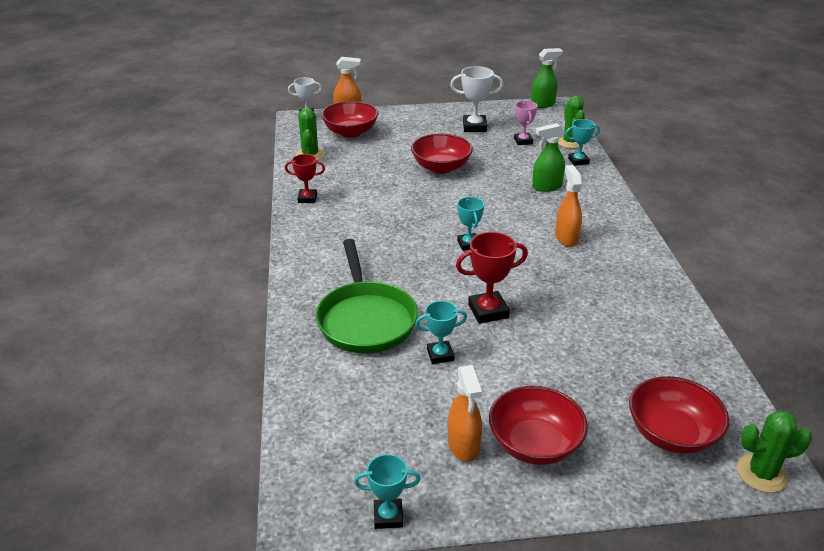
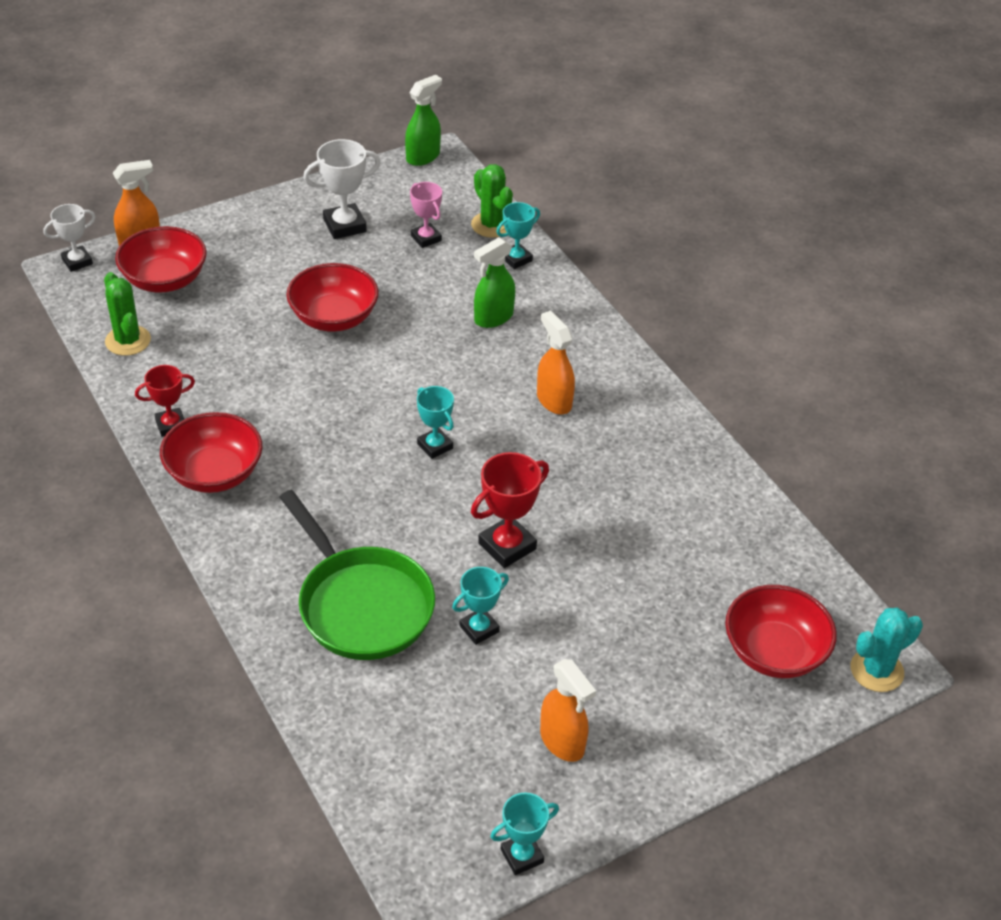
camera: 25 degrees left, 10 degrees up
(534, 444) = (637, 713): red bowl -> red bowl (214, 473)
(761, 473) = (876, 670): green cactus -> turquoise cactus

